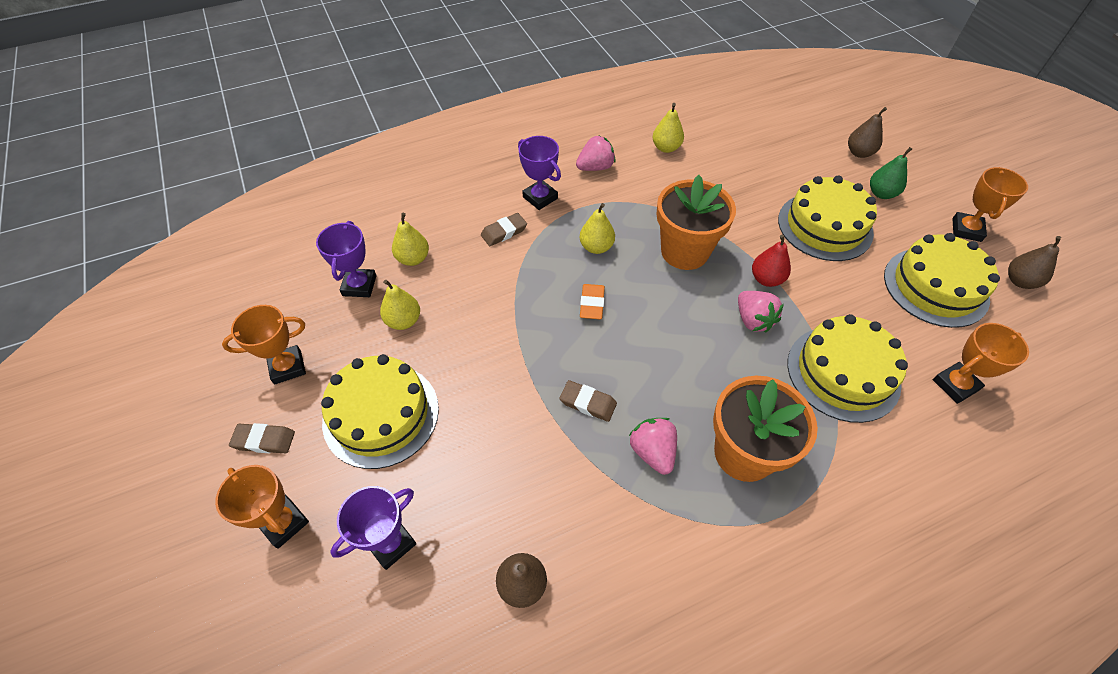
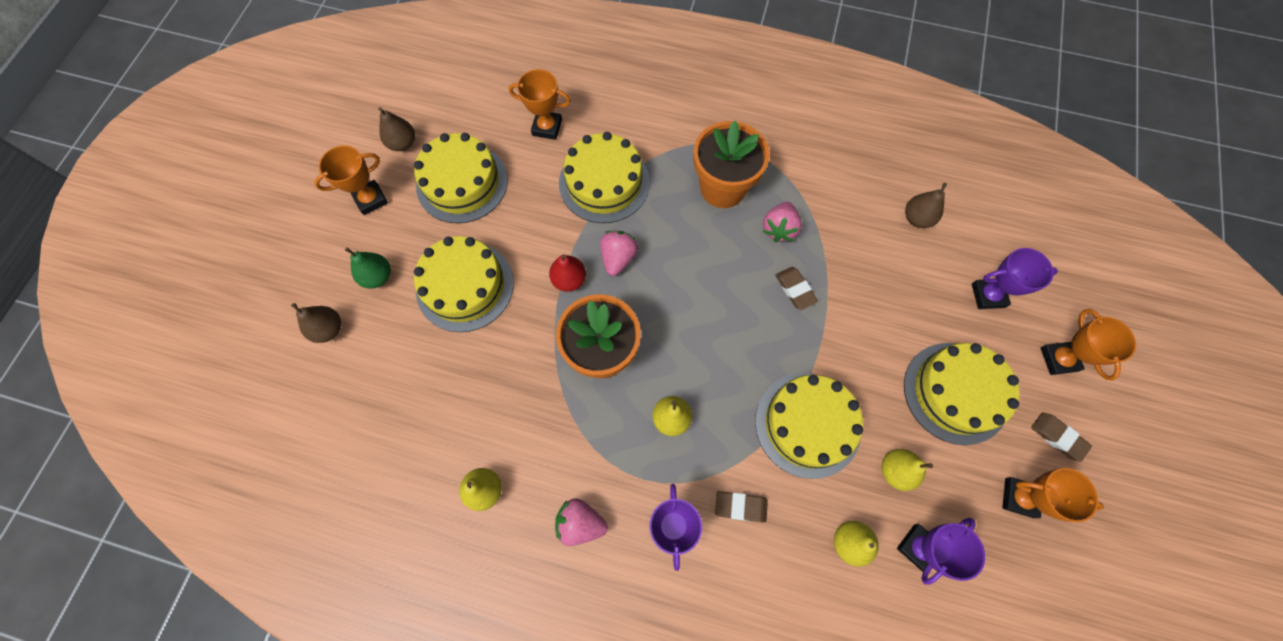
camera: 140 degrees left, 15 degrees up
(494, 307) = (807, 424): none -> yellow cake
(592, 304) = (724, 364): orange eraser -> none

